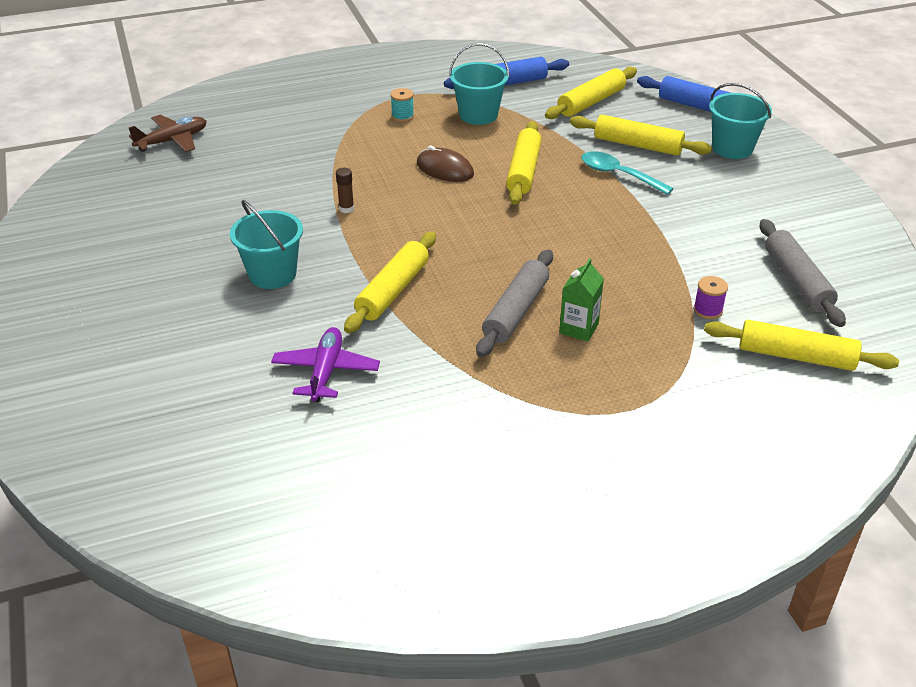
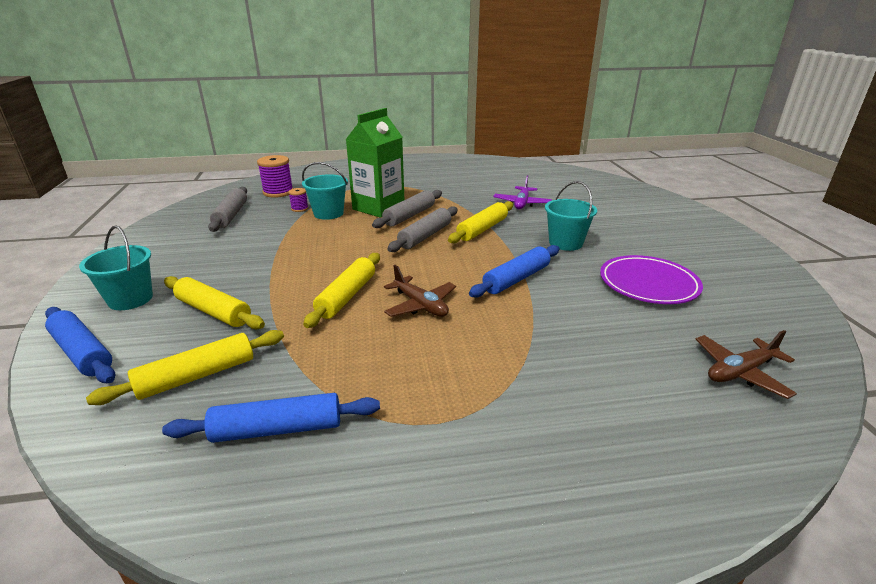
camera: 170 degrees left, 10 degrees down
(195, 217) = (648, 284): none -> purple plate
(346, 209) = (516, 279): brown glue stick -> blue rolling pin
(402, 116) = (449, 380): turquoise spool -> none
(445, 169) = (420, 305): brown mouse -> brown plane
(474, 267) = (425, 236): none -> grey rolling pin
(478, 115) = (352, 371): turquoise bucket -> turquoise bucket (328, 213)
(578, 328) = (378, 208): green carton -> green carton, size x2.12
(618, 175) = (265, 285): turquoise spoon -> none
(796, 356) = (278, 192): yellow rolling pin -> purple spool

